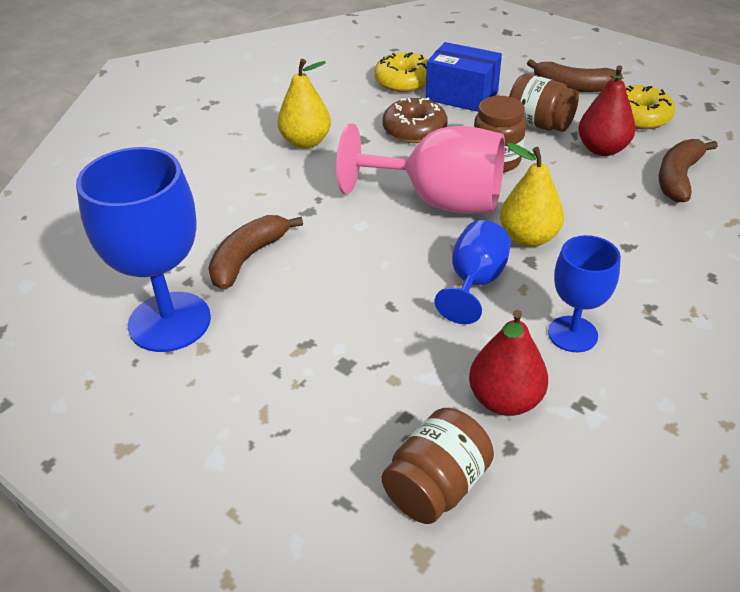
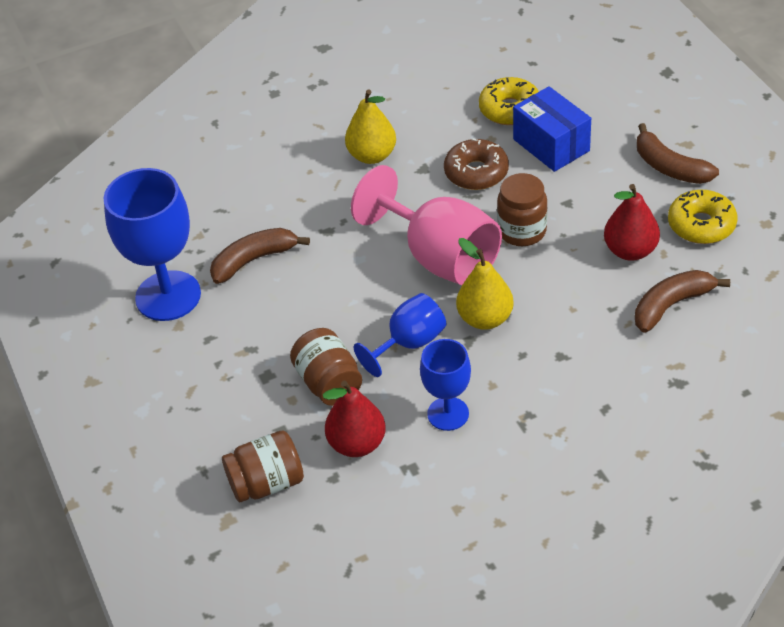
camera: 30 degrees right, 5 degrees up
(539, 124) = (596, 202): brown jar -> brown jar (329, 383)

